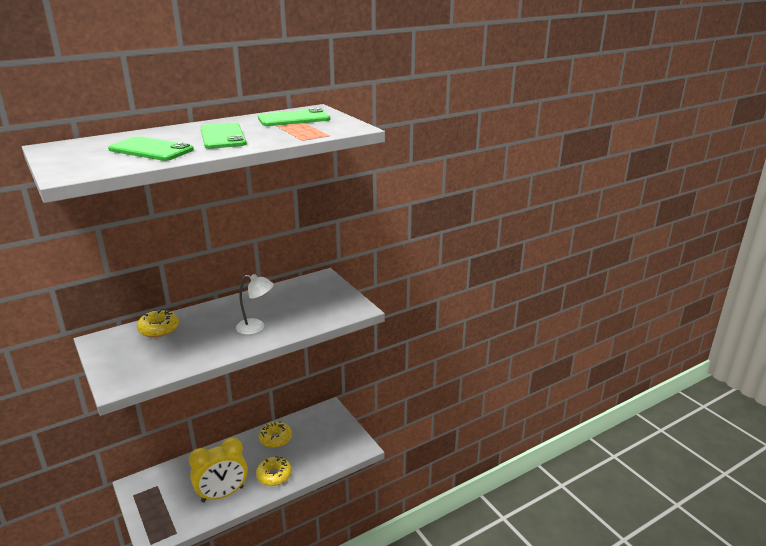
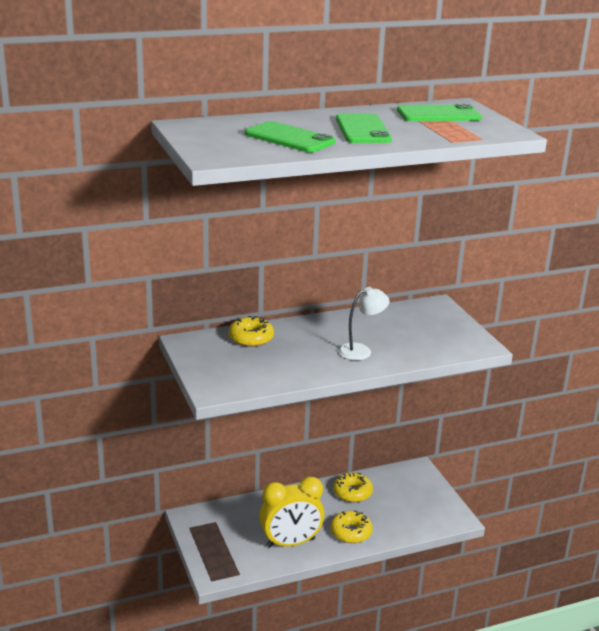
camera: 10 degrees right, 0 degrees up
(256, 327) = (361, 351): white lamp -> white lamp turned 45 degrees counterclockwise

